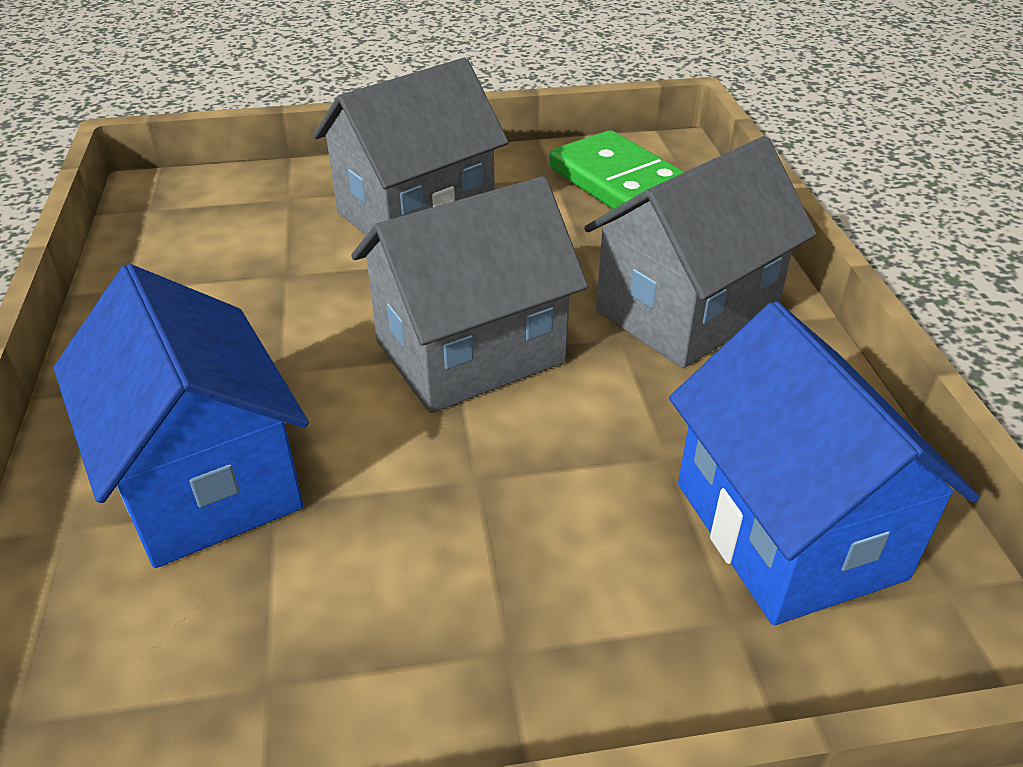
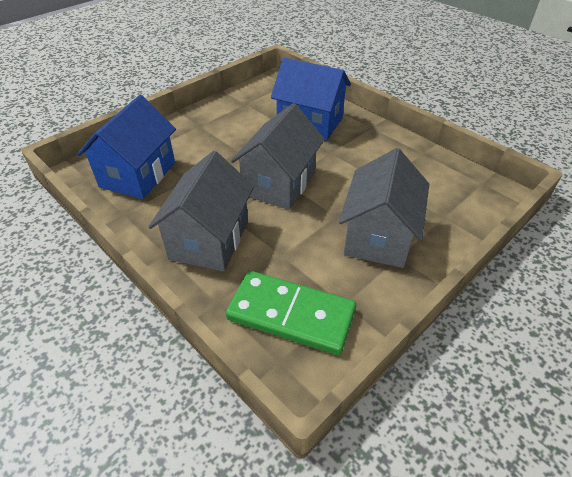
camera: 145 degrees right, 5 degrees up
(788, 530) = (138, 175): blue house -> blue house turned 75 degrees clockwise

